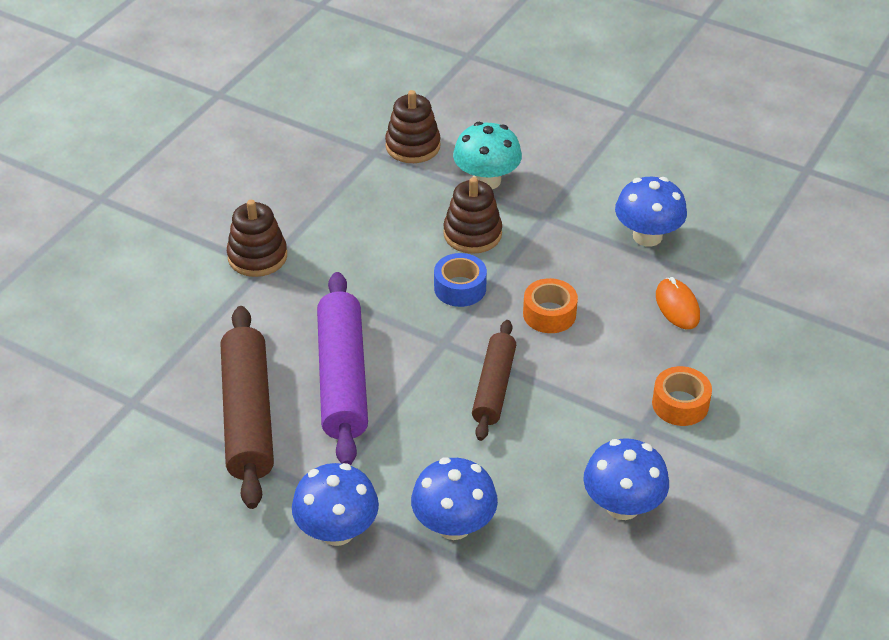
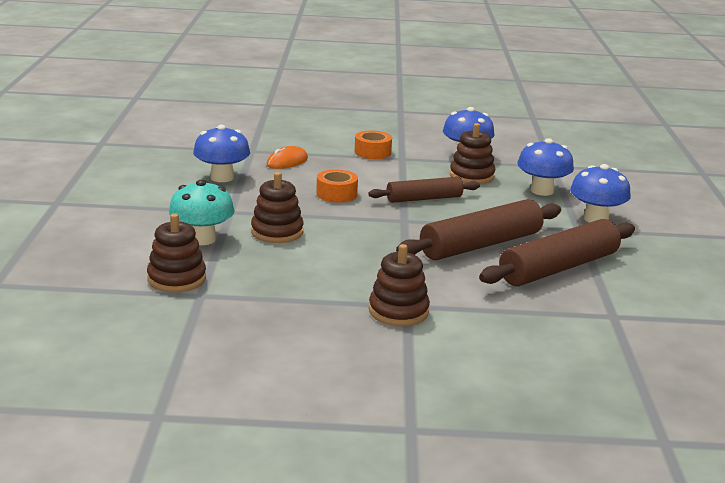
camera: 120 degrees left, 20 degrees down
(342, 378) = (481, 245): purple rolling pin -> brown rolling pin
(460, 288) = (343, 225): blue tape -> none
(543, 473) = (471, 176): none -> brown stacking toy

